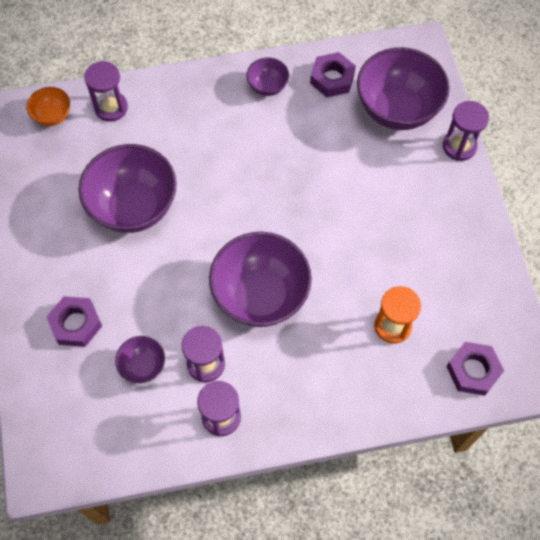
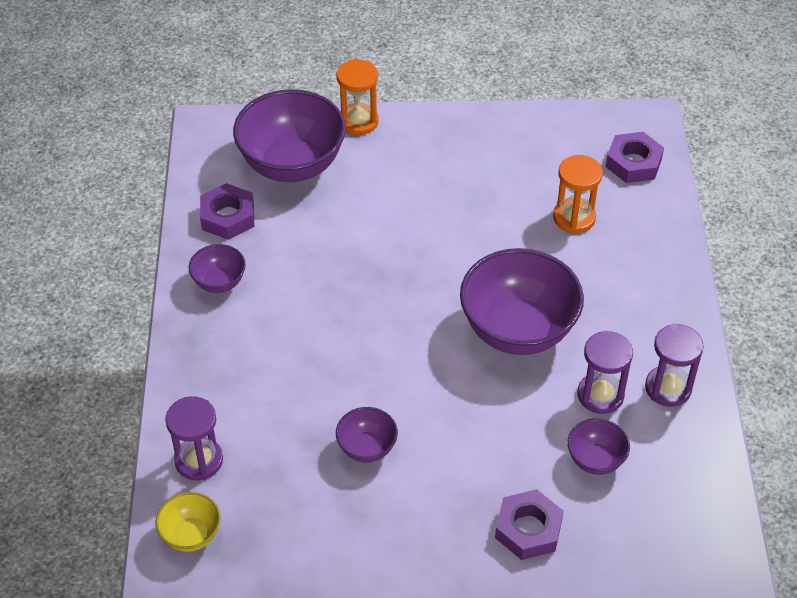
camera: 80 degrees left, 15 degrees down
(52, 116) = (191, 535): orange bowl -> yellow bowl
(134, 207) = (367, 448): purple bowl -> purple bowl, size x0.48
(459, 146) = (358, 121): purple hourglass -> orange hourglass

